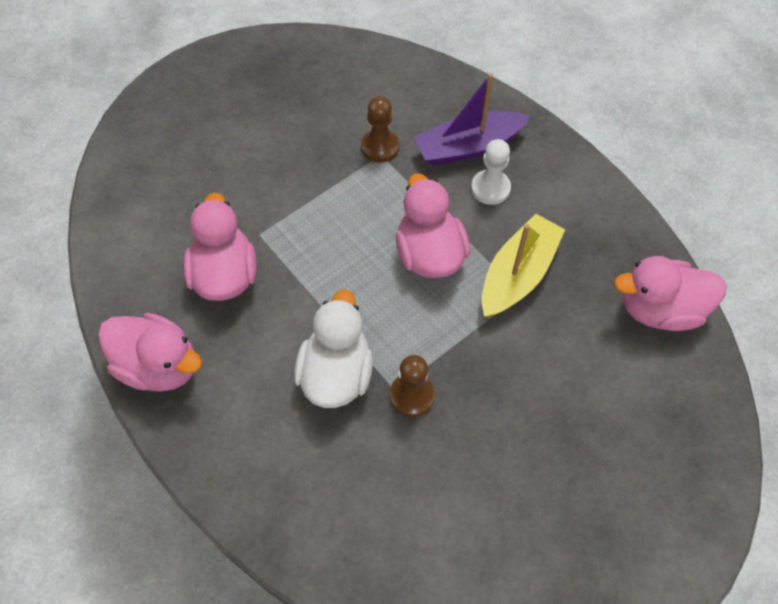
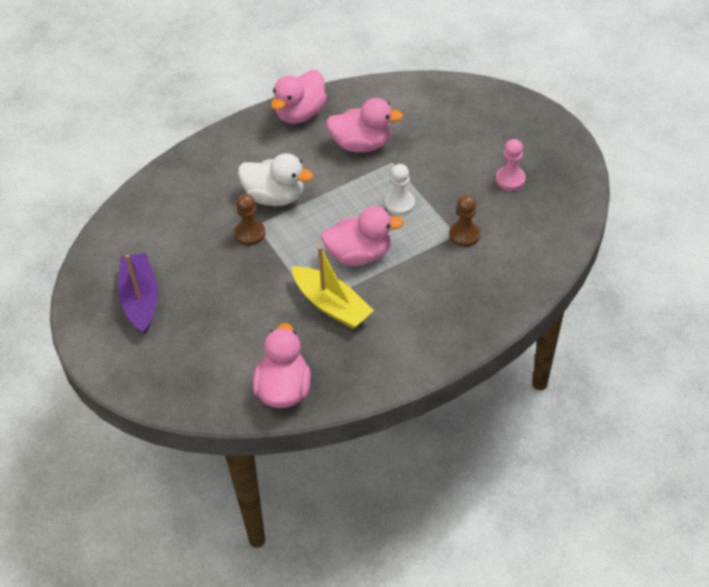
camera: 100 degrees right, 10 degrees down
(283, 108) = (510, 179): none -> pink pawn
(468, 147) = (458, 291): purple boat -> purple boat (140, 299)
(490, 188) = (414, 299): white pawn -> white pawn (399, 204)

